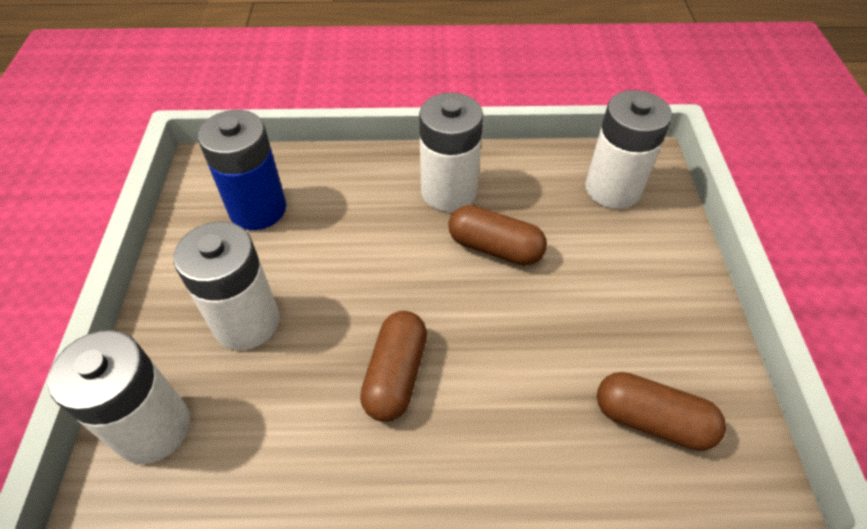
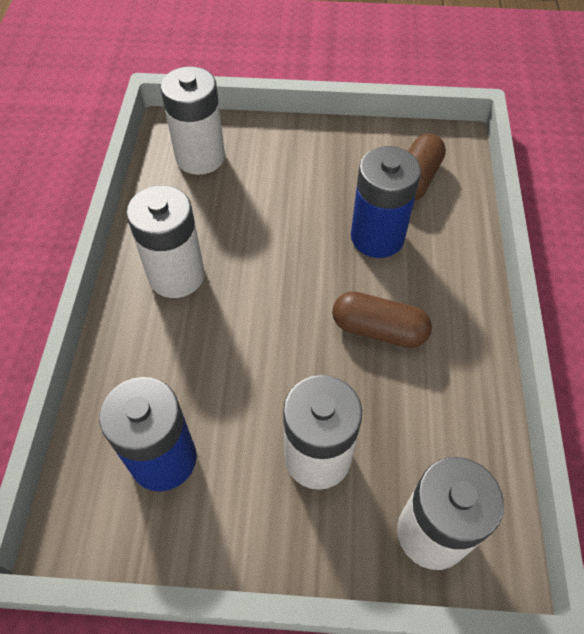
camera: 85 degrees left, 5 degrees up
(495, 248) = (253, 247): brown capsule -> none
(535, 371) = (377, 237): none -> blue battery

